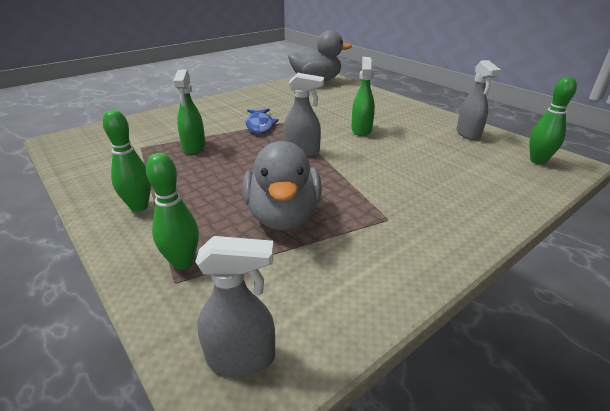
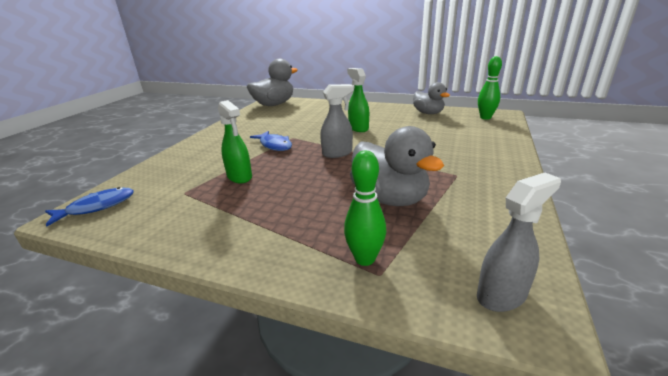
camera: 30 degrees left, 5 degrees down
(80, 139) = (97, 207): none -> blue fish
(139, 206) = (259, 237): green bowling pin -> none
(468, 134) = (428, 113): grey spray bottle -> grey duck

